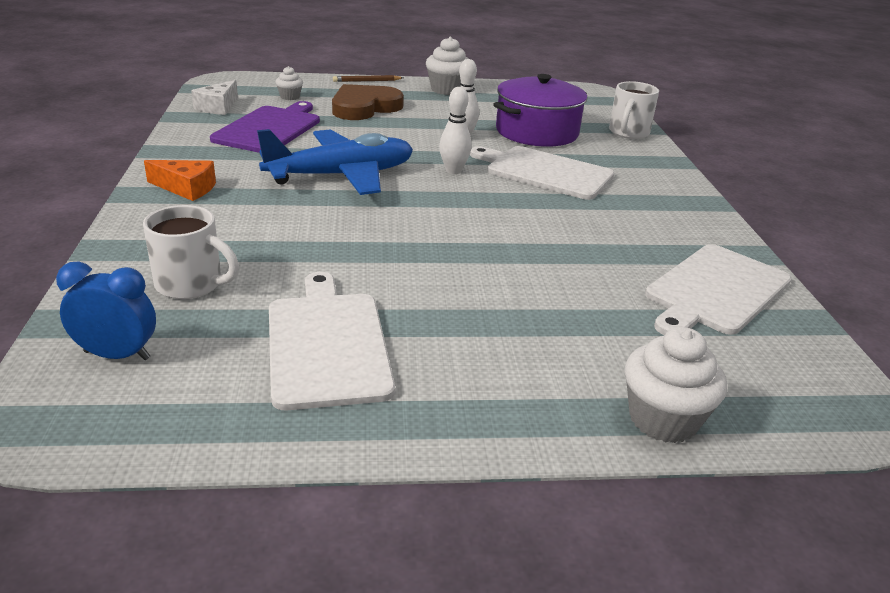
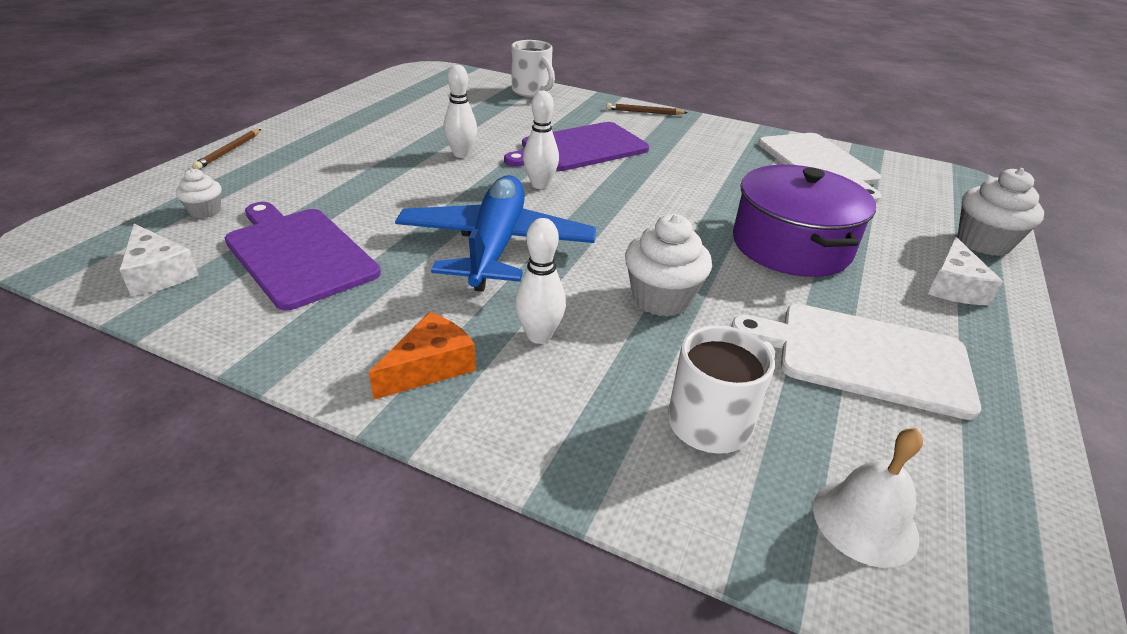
camera: 60 degrees left, 5 degrees up
(117, 355) = (865, 521): blue clock -> white bell
(244, 211) = (539, 336): none -> white bowling pin
(364, 107) = (313, 177): brown heart -> none
(447, 90) = (326, 122): white cupcake -> white cupcake (661, 299)
(518, 395) = (953, 286): none -> white cheese
(536, 132) = (489, 121): purple pot -> purple pot (791, 245)
(545, 172) = (580, 148): white cutting board -> purple cutting board
(676, 183) = (644, 112): none -> brown pencil

